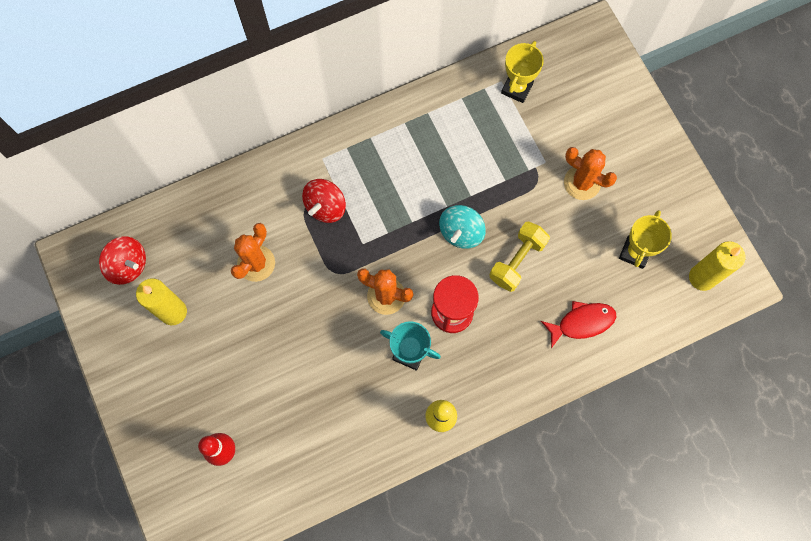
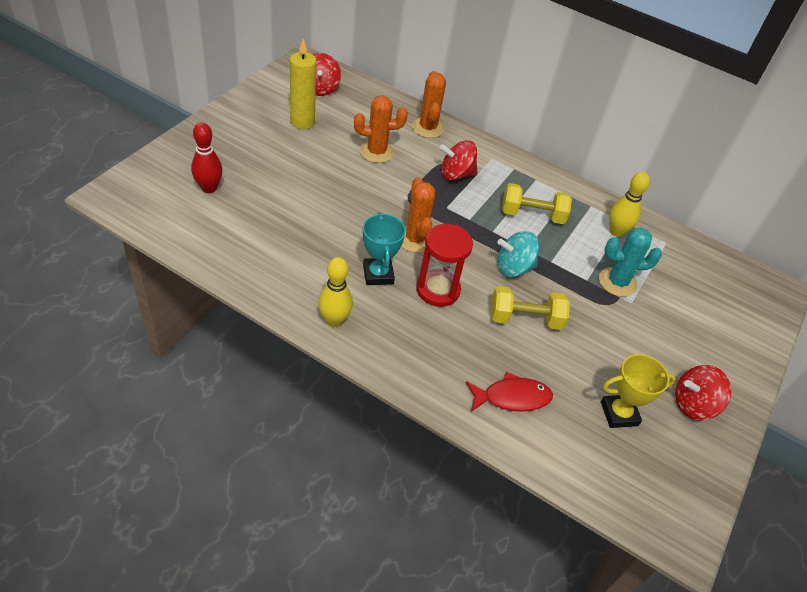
camera: 50 degrees right, 25 degrees down
(411, 173) = (532, 215): none -> yellow dumbbell
(468, 114) = (616, 232): none -> yellow bowling pin
(517, 88) = (671, 255): yellow trophy -> none
(520, 157) = (617, 282): none -> turquoise cactus
(582, 183) = (641, 339): orange cactus -> orange cactus (428, 128)
(582, 322) = (512, 397): red fish -> red fish turned 45 degrees counterclockwise
(655, 191) = (693, 404): none -> red spinning top
(702, 277) = (651, 491): yellow candle -> none

